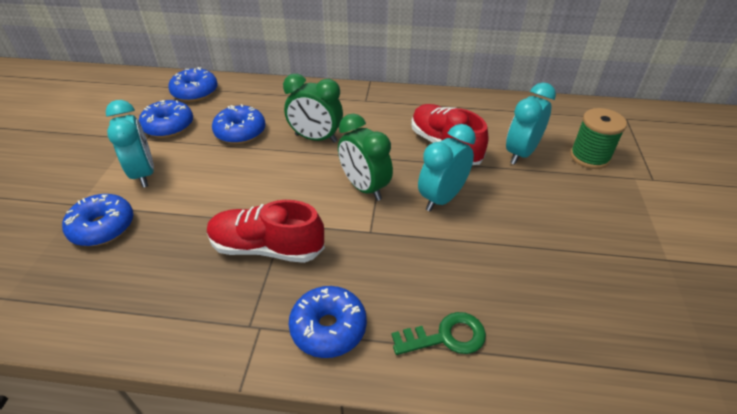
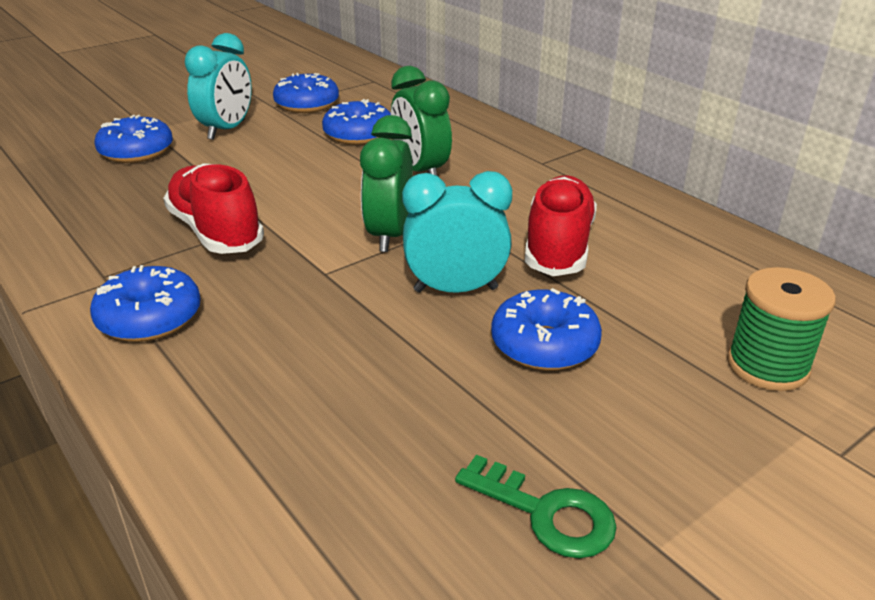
camera: 45 degrees right, 10 degrees down
(195, 92) = (376, 88): blue donut -> blue donut (544, 345)
(446, 336) = (226, 400): green key -> green key (546, 513)
(521, 153) = (655, 305): turquoise clock -> none

